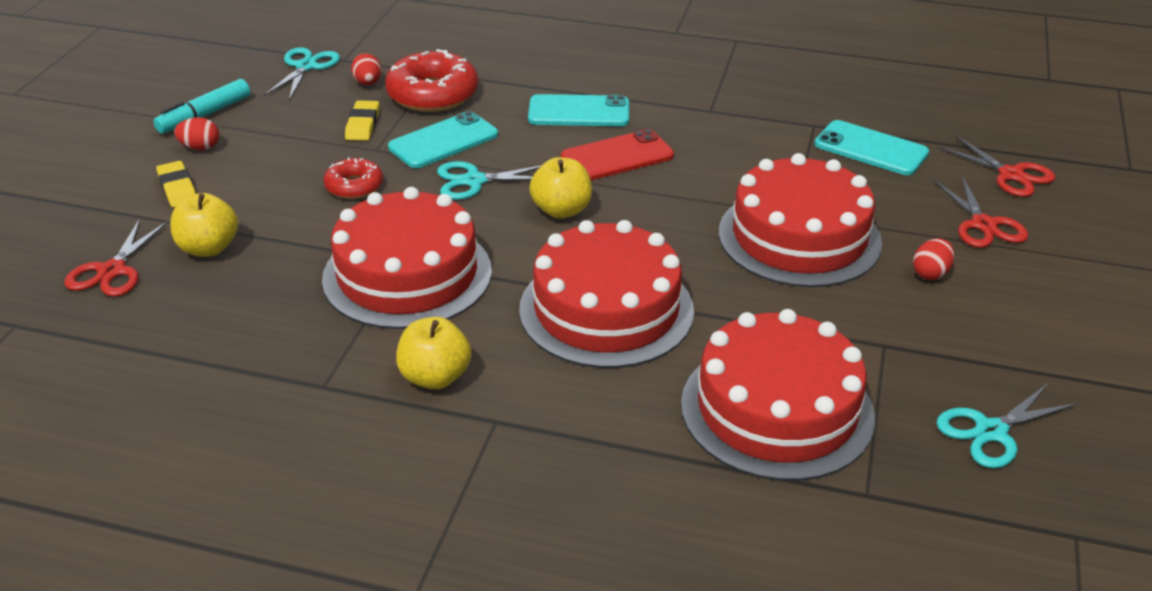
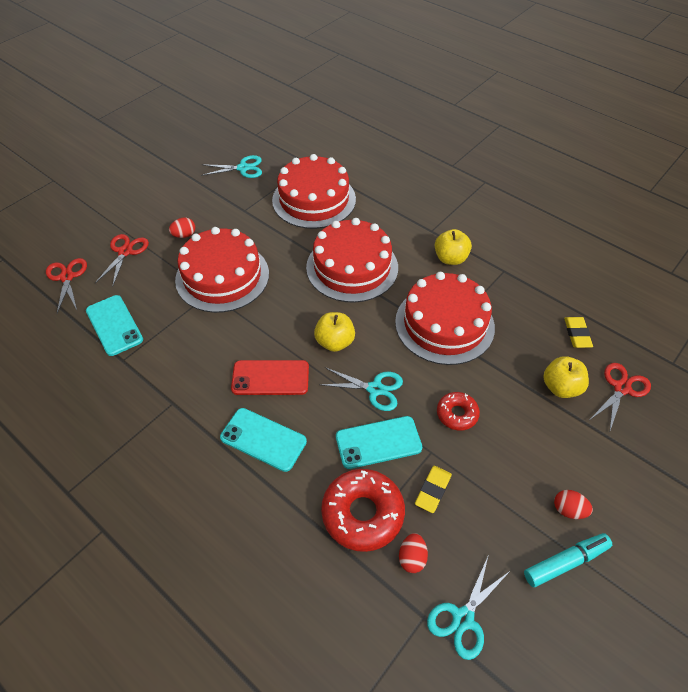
camera: 155 degrees left, 15 degrees up
(177, 188) = (584, 460): yellow eraser -> yellow eraser (577, 334)

